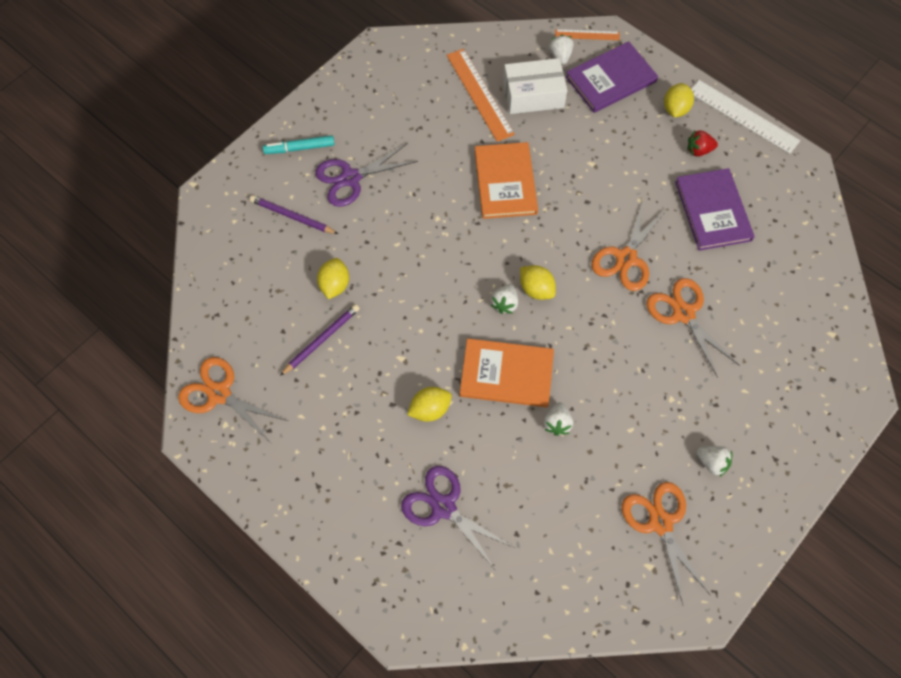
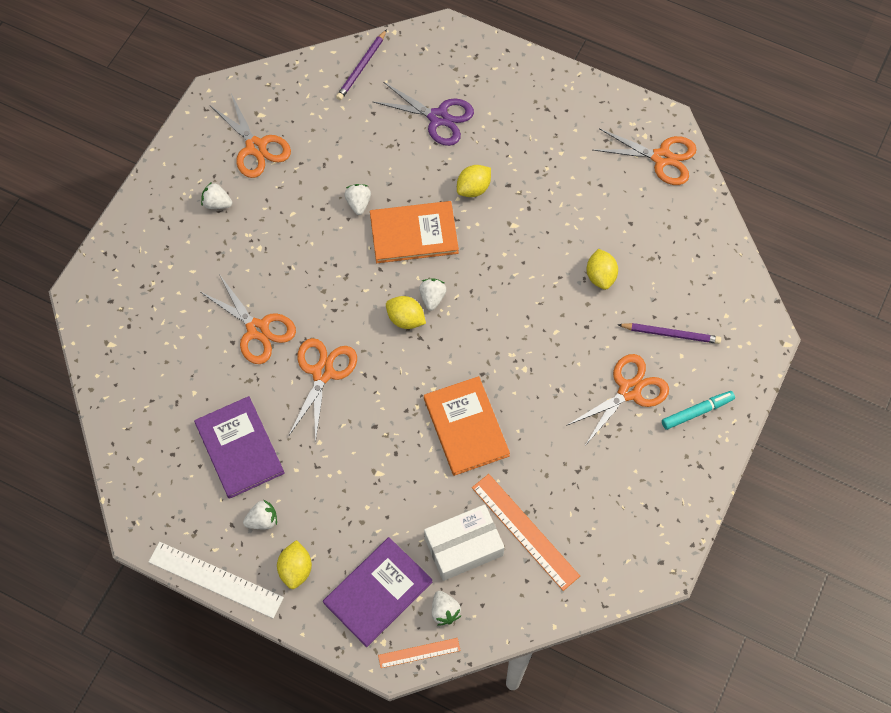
camera: 165 degrees right, 0 degrees up
(321, 340) = (592, 223): purple pencil -> purple pencil (361, 67)
(350, 178) = (629, 391): purple scissors -> orange scissors
(698, 150) = (262, 520): red strawberry -> white strawberry

